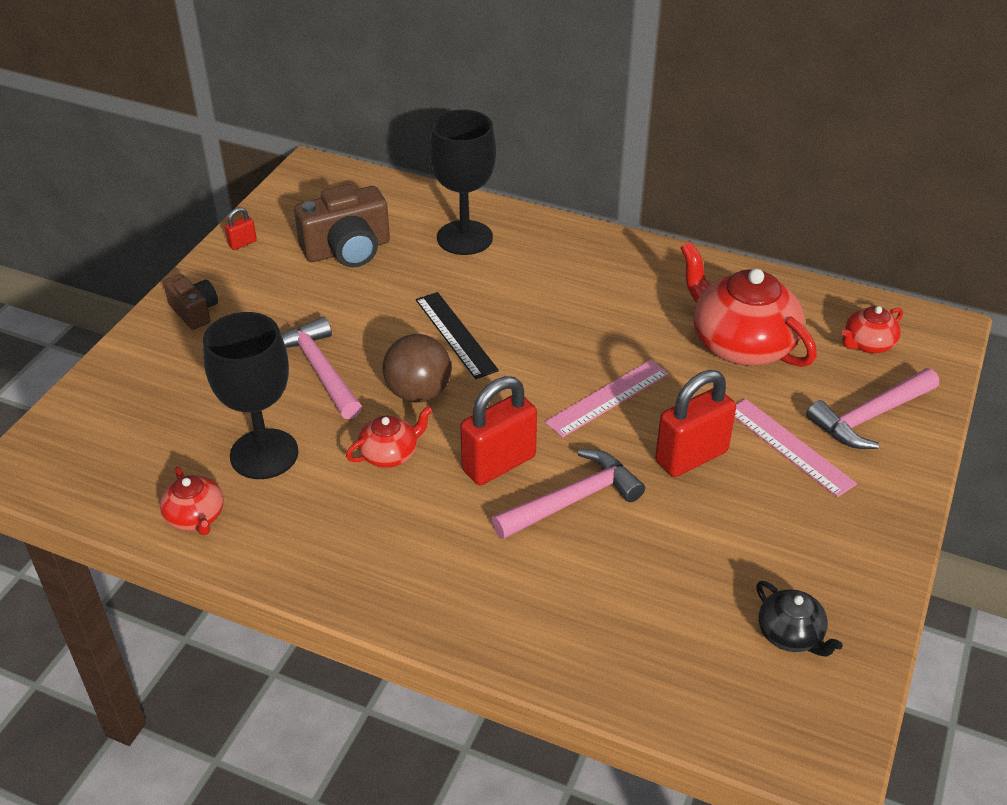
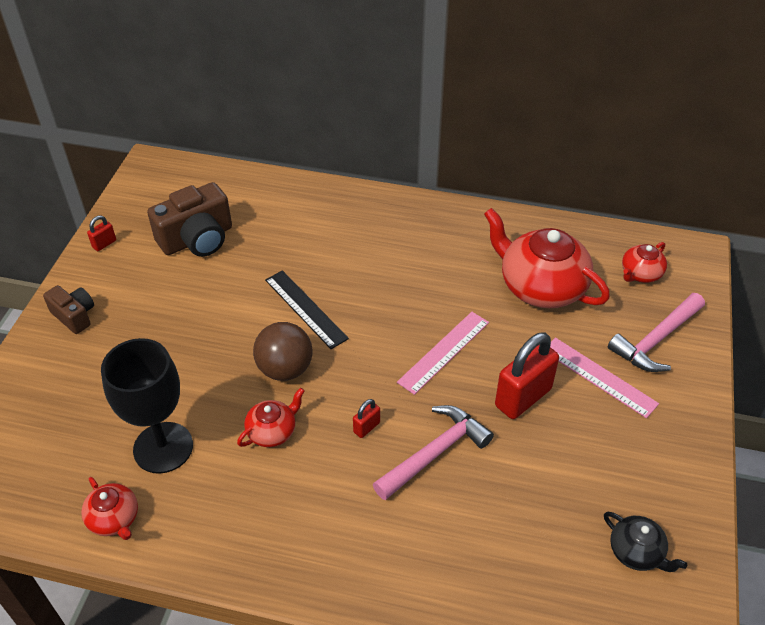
camera: 10 degrees left, 5 degrees up
(319, 370) = (195, 358): pink hammer -> none
(465, 238) = (295, 216): black goblet -> none
(499, 464) = (366, 427): red padlock -> red padlock, size x0.45

